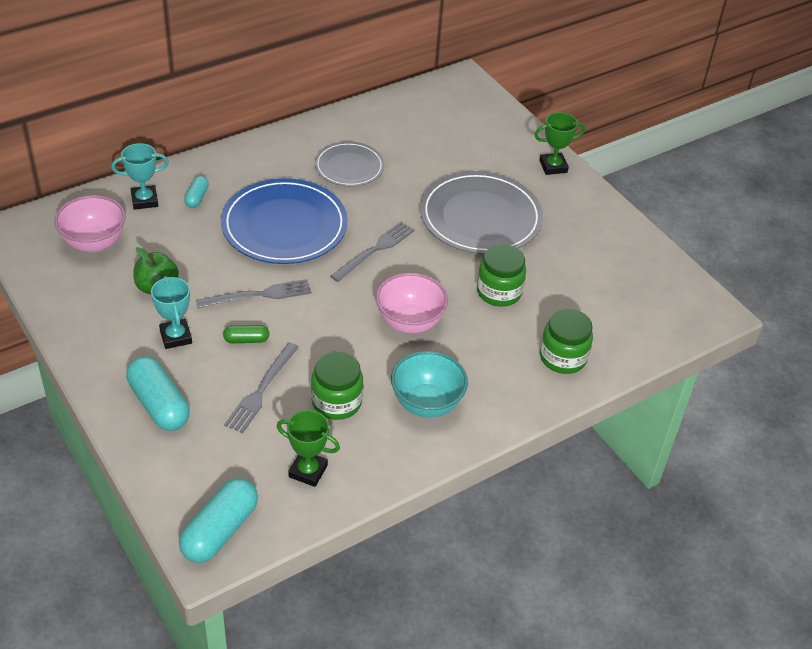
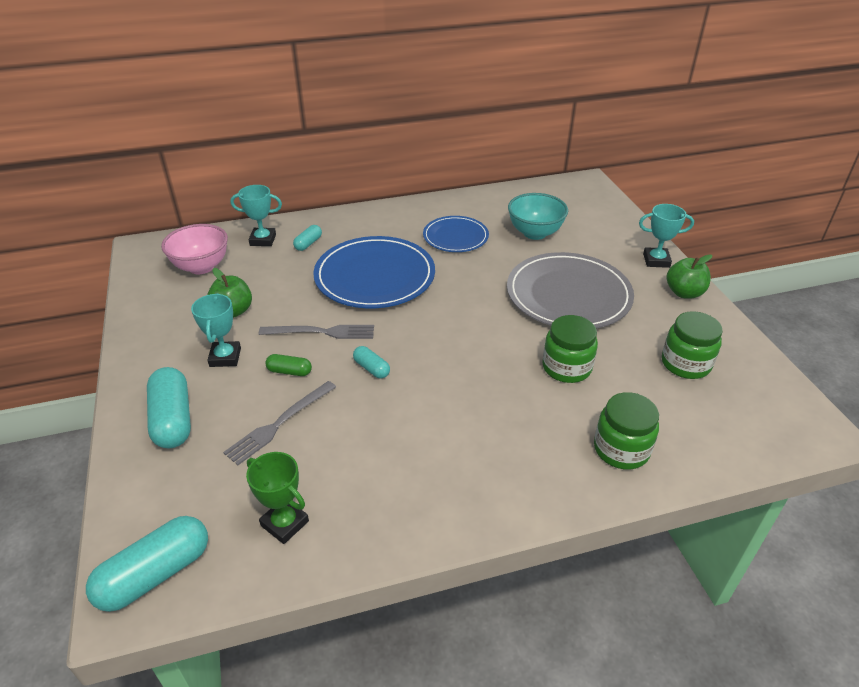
camera: 20 degrees right, 5 degrees down
(323, 323) = (371, 368): none -> turquoise capsule
(336, 402) = (350, 451): green jar -> green jar (685, 364)
(349, 167) = (455, 237): grey plate -> blue plate
(375, 250) = (451, 309): grey fork -> none
(409, 322) = (460, 382): pink bowl -> none
(426, 403) = (447, 472): turquoise bowl -> turquoise bowl (535, 233)
(553, 166) = (656, 260): green trophy -> turquoise trophy
(585, 198) = (684, 293): none -> green apple

